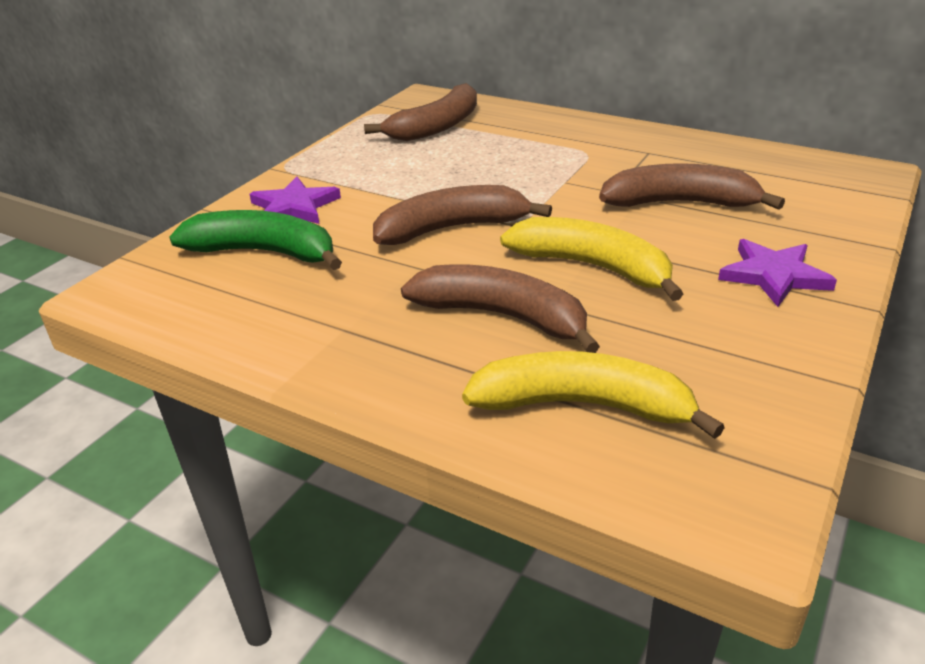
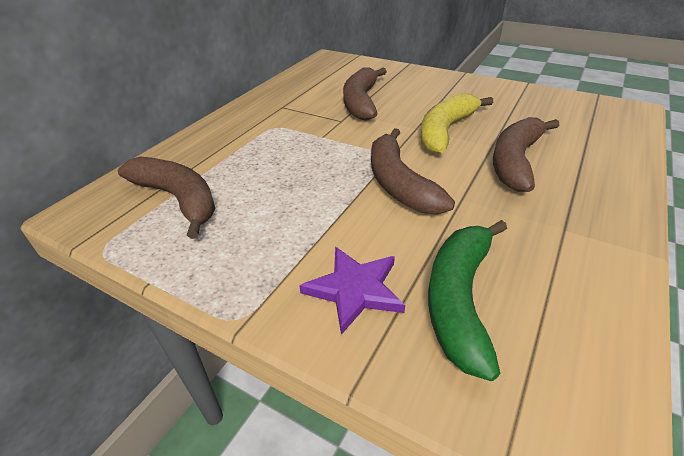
camera: 90 degrees left, 5 degrees up
(583, 405) = (587, 139): yellow banana -> none
(773, 275) = (442, 87): purple star -> none

